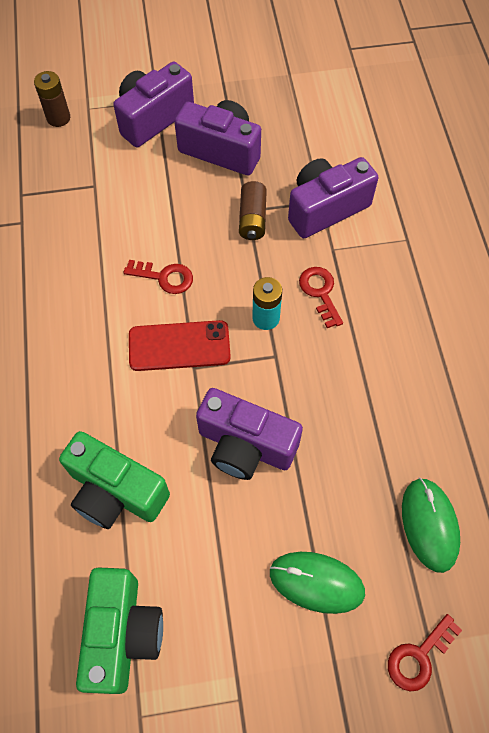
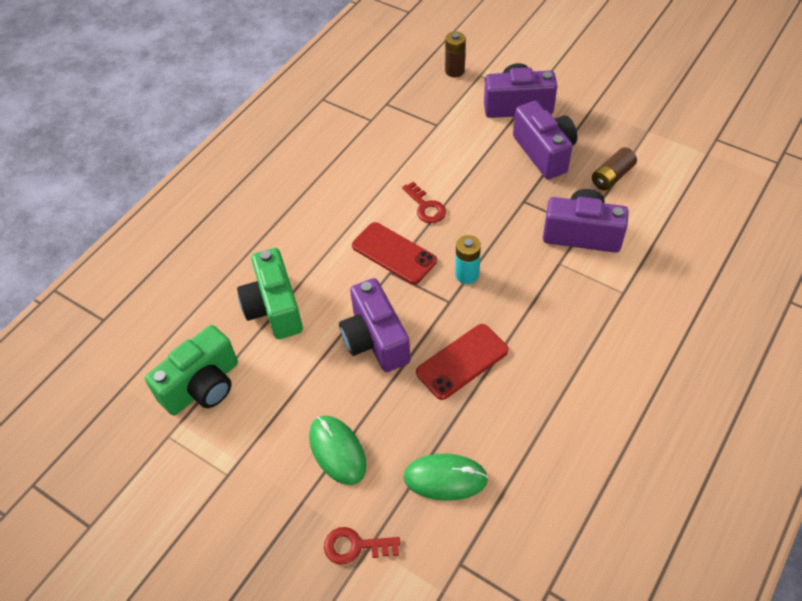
camera: 45 degrees right, 10 degrees down
(252, 219) = (521, 208): brown battery -> brown battery (612, 176)
(320, 292) = (521, 284): red key -> none
(340, 404) = (462, 361): none -> red phone
(429, 525) = (445, 478): green mouse -> green mouse turned 60 degrees clockwise

